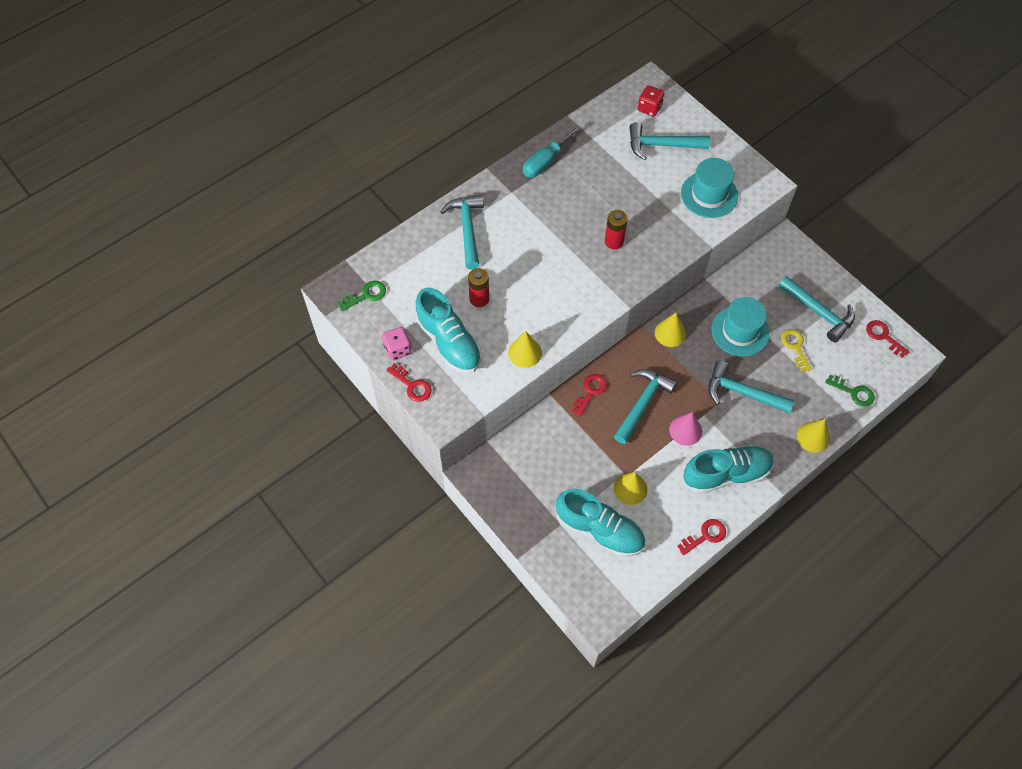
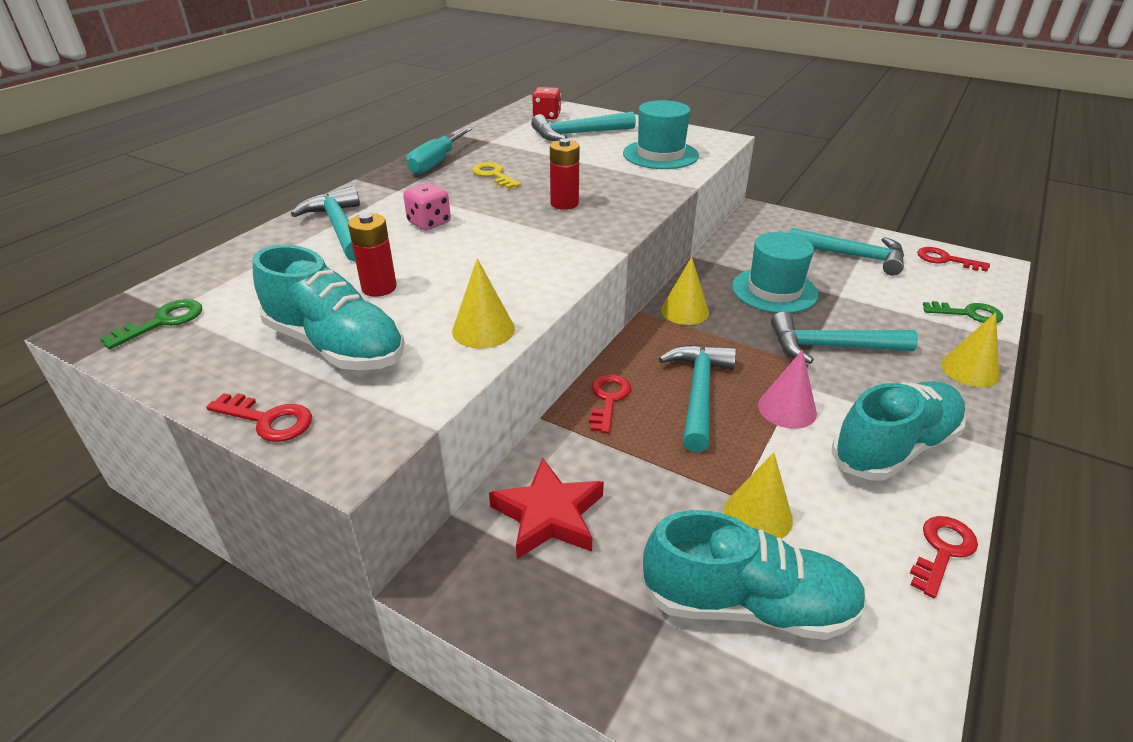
camera: 20 degrees left, 25 degrees down
(398, 349) = (231, 376): pink dice -> pink dice (429, 223)
(531, 456) = (549, 515): none -> red star
(795, 347) = (855, 290): yellow key -> yellow key (493, 175)

